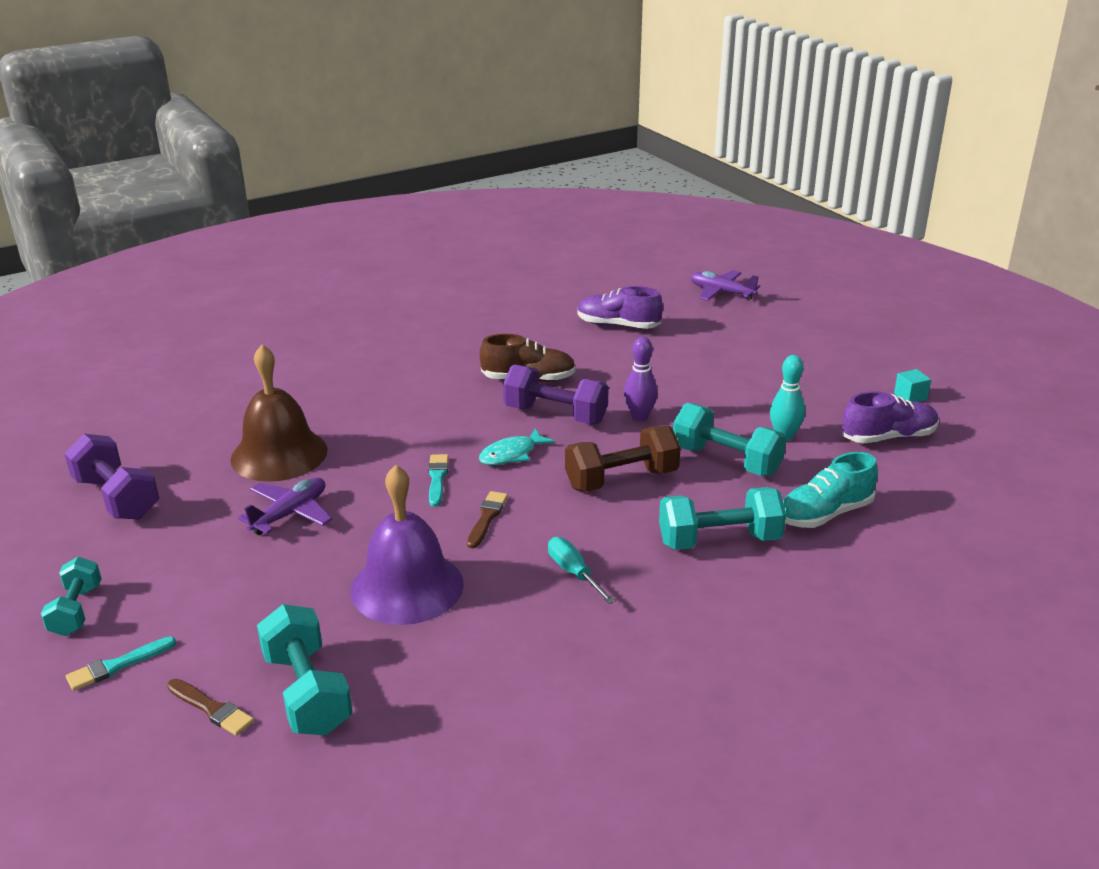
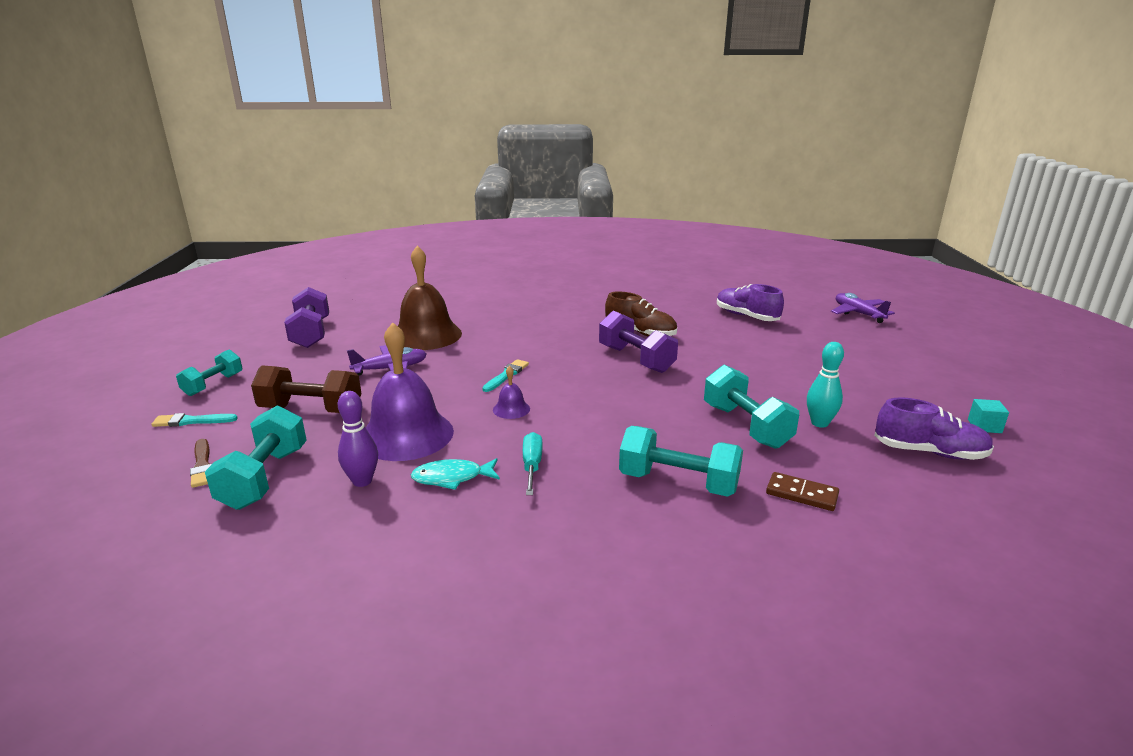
camera: 30 degrees right, 5 degrees down
(487, 518) = (511, 409): brown brush -> purple bell
(511, 454) = (575, 375): turquoise fish -> turquoise fish (452, 478)
(621, 479) = (641, 414): brown dumbbell -> brown dumbbell (311, 410)
(639, 416) = (702, 376): purple bowling pin -> purple bowling pin (362, 481)
(824, 514) = (801, 494): turquoise shoe -> brown domino

